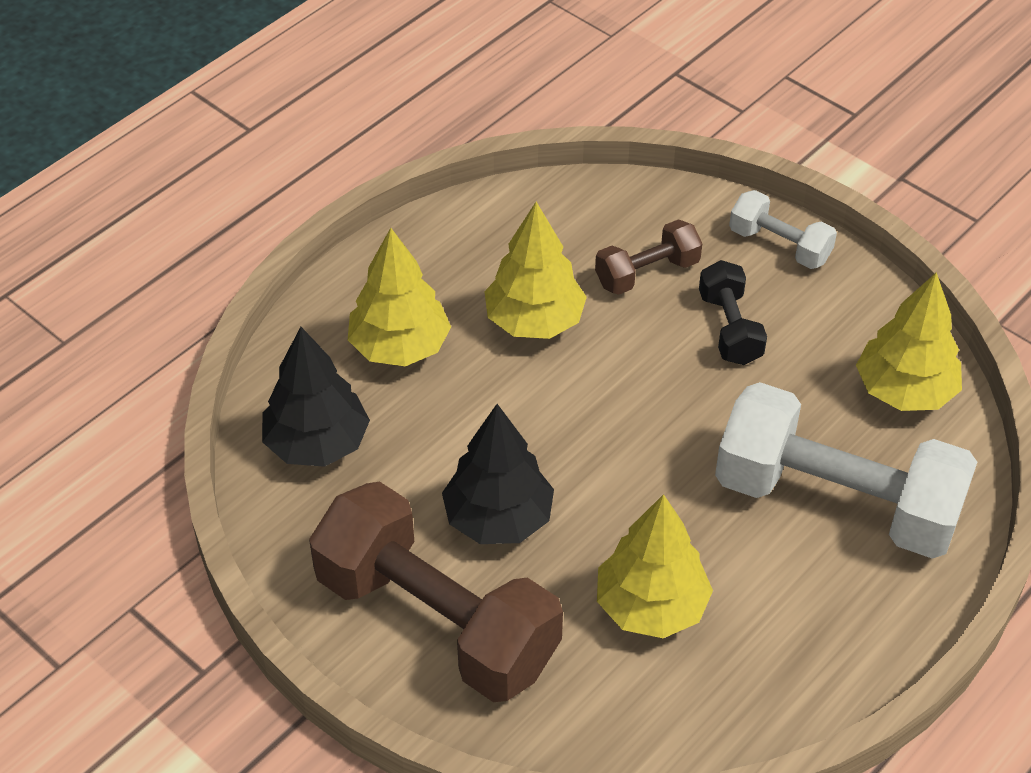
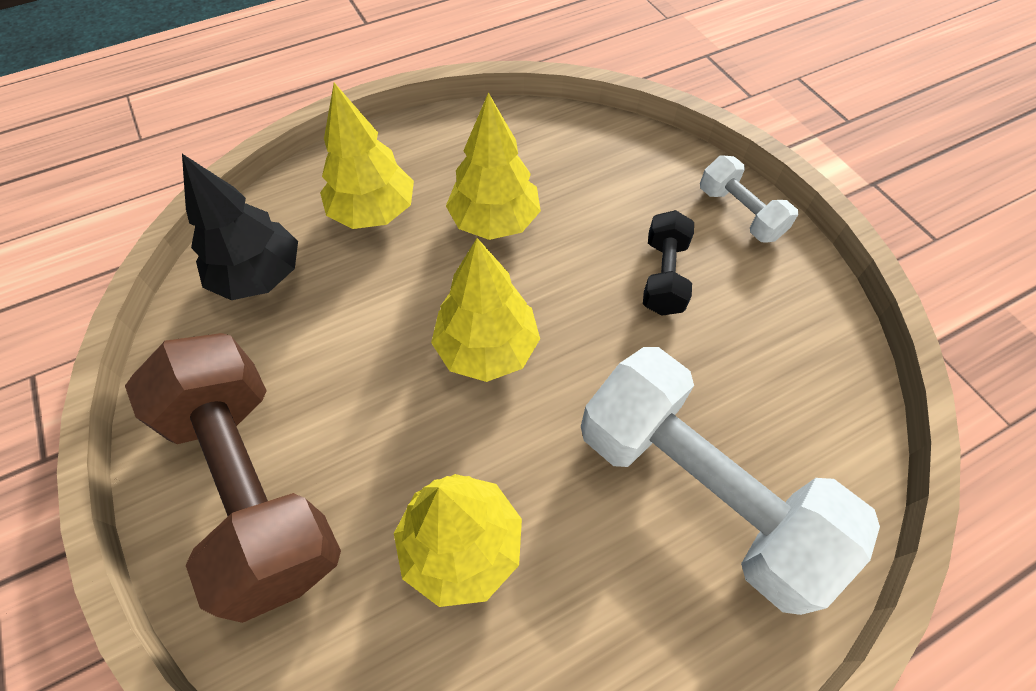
camera: 20 degrees right, 10 degrees up
(498, 519) = (367, 397): black tree -> none
(647, 273) = (611, 206): brown dumbbell -> none
(904, 391) = (813, 389): yellow tree -> yellow tree (487, 348)

